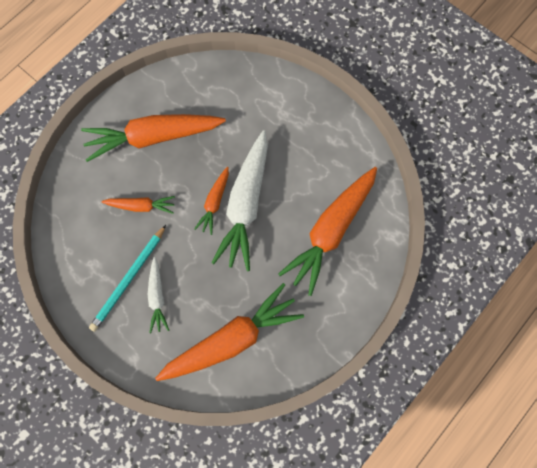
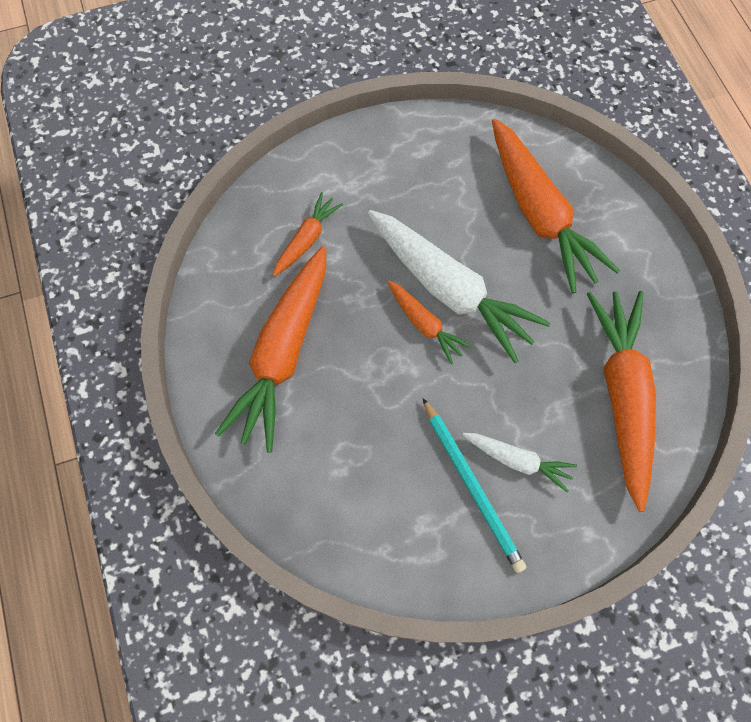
camera: 60 degrees left, 5 degrees down
(141, 206) = (375, 418): orange carrot -> orange carrot (306, 239)

